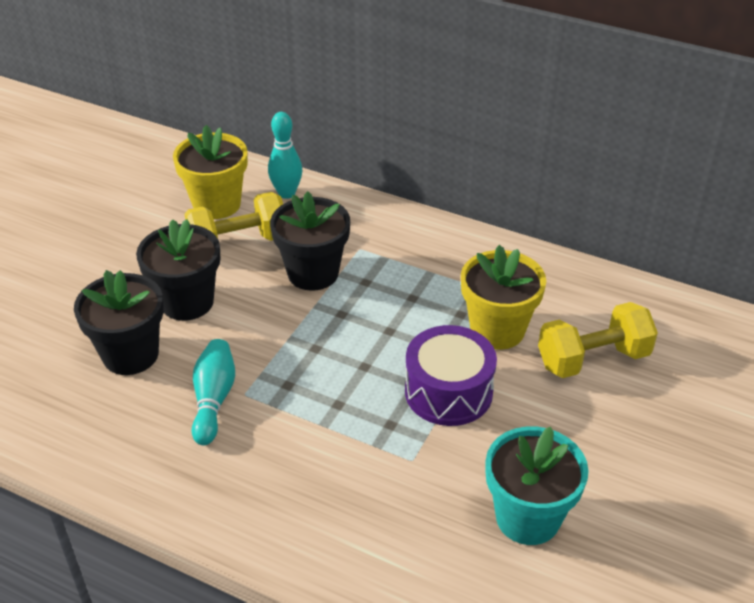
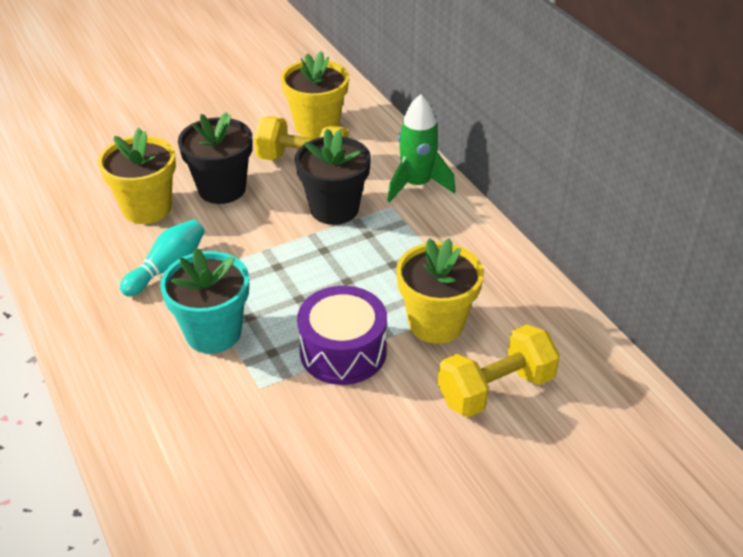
camera: 35 degrees right, 0 degrees up
(130, 354) = (147, 208): black flower pot -> yellow flower pot
(286, 193) = (378, 139): turquoise bowling pin -> none
(362, 220) = (417, 185): none -> green rocket
(527, 517) = (300, 484): turquoise flower pot -> turquoise flower pot (213, 333)
(593, 359) = (495, 389): yellow dumbbell -> yellow dumbbell turned 45 degrees counterclockwise

